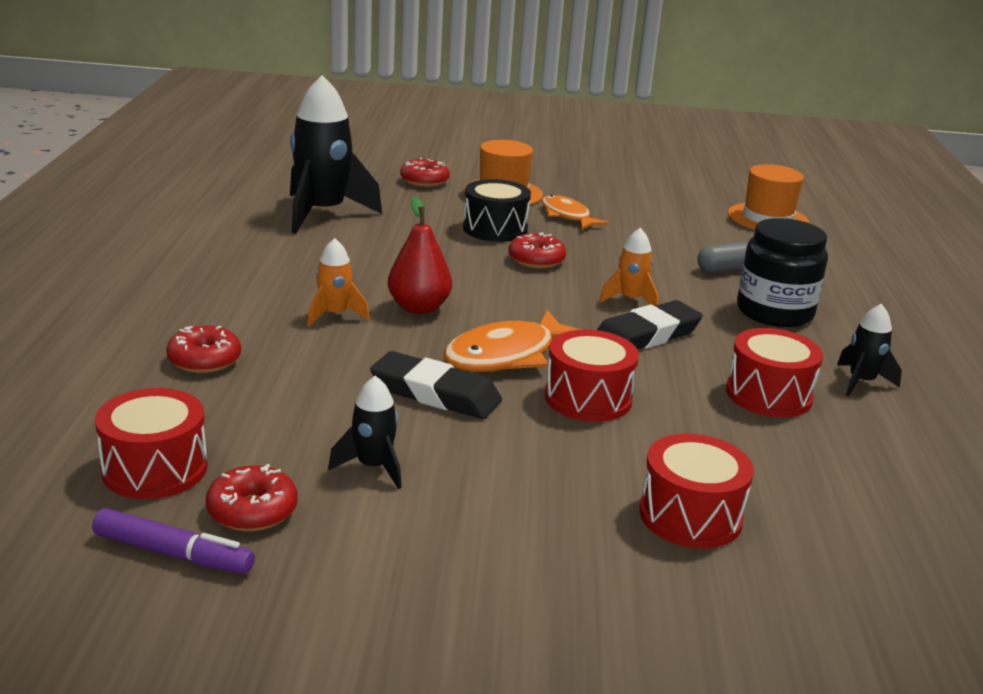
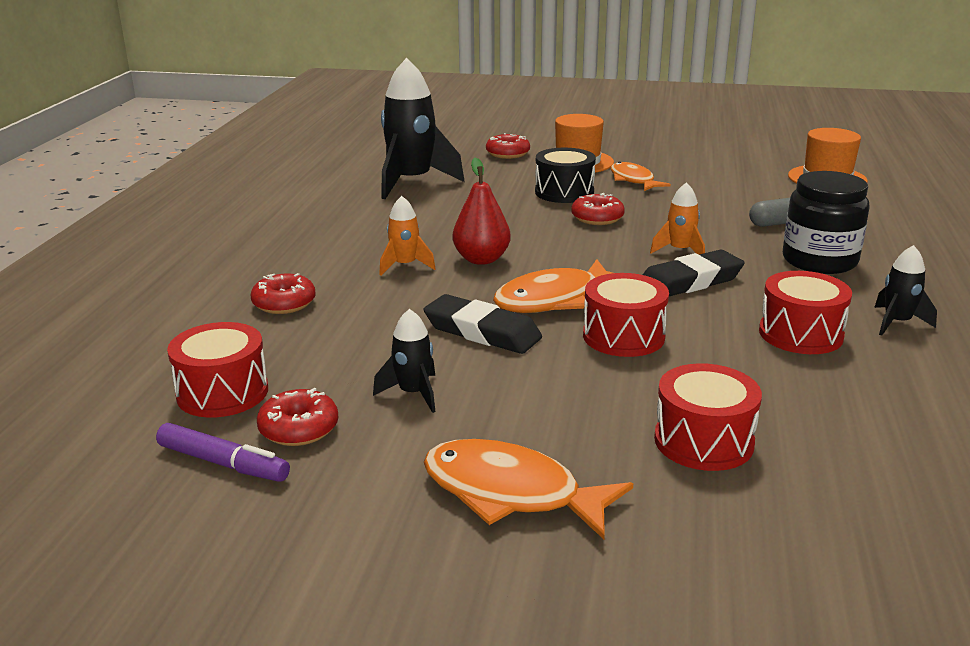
camera: 10 degrees right, 0 degrees up
(501, 579) = (511, 493): none -> orange fish

